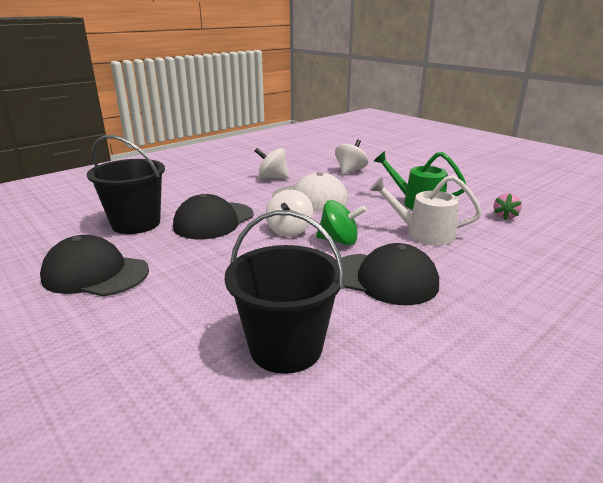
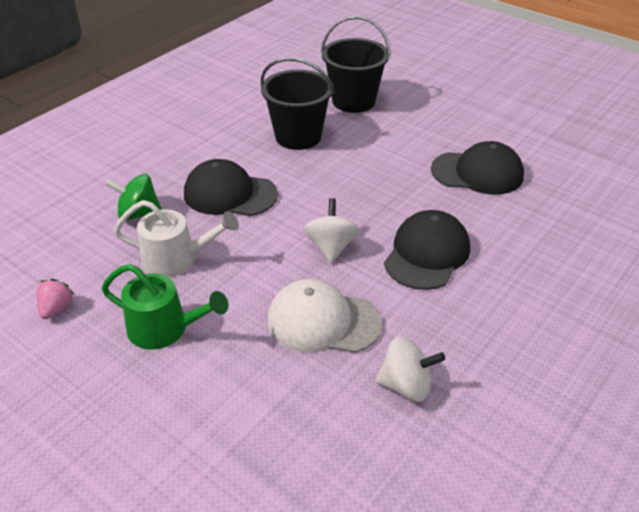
camera: 170 degrees right, 15 degrees up
(136, 223) = (511, 238): black bucket -> black bucket (353, 101)
(339, 241) = (273, 237): green spinning top -> green spinning top (138, 214)
(350, 171) = (267, 439): white spinning top -> none

